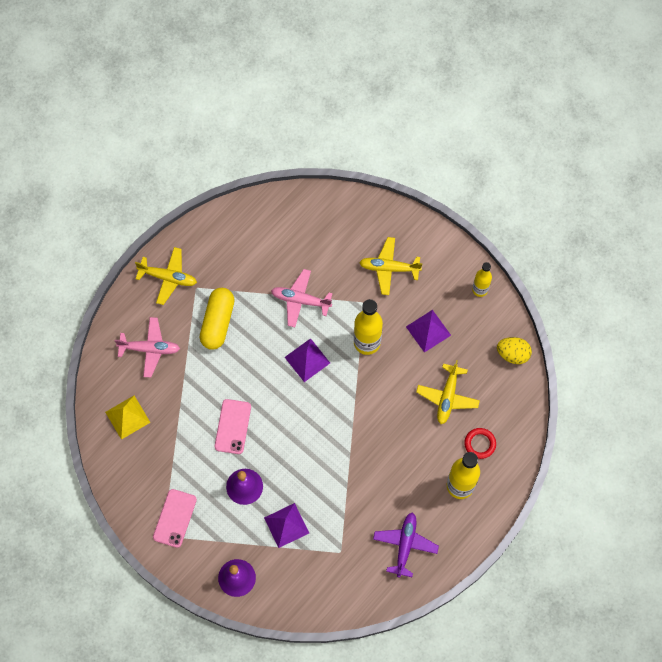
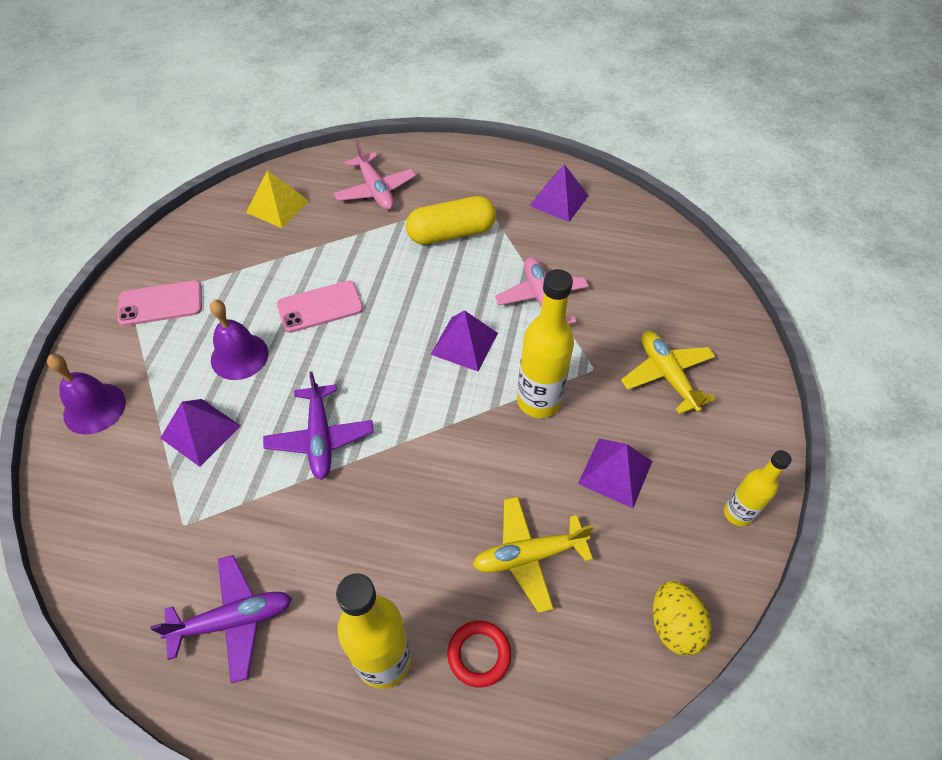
camera: 60 degrees right, 15 degrees down
(168, 278) = (474, 169): yellow plane -> none
(228, 243) = (559, 200): none -> purple pyramid
(326, 464) = (320, 438): none -> purple plane

